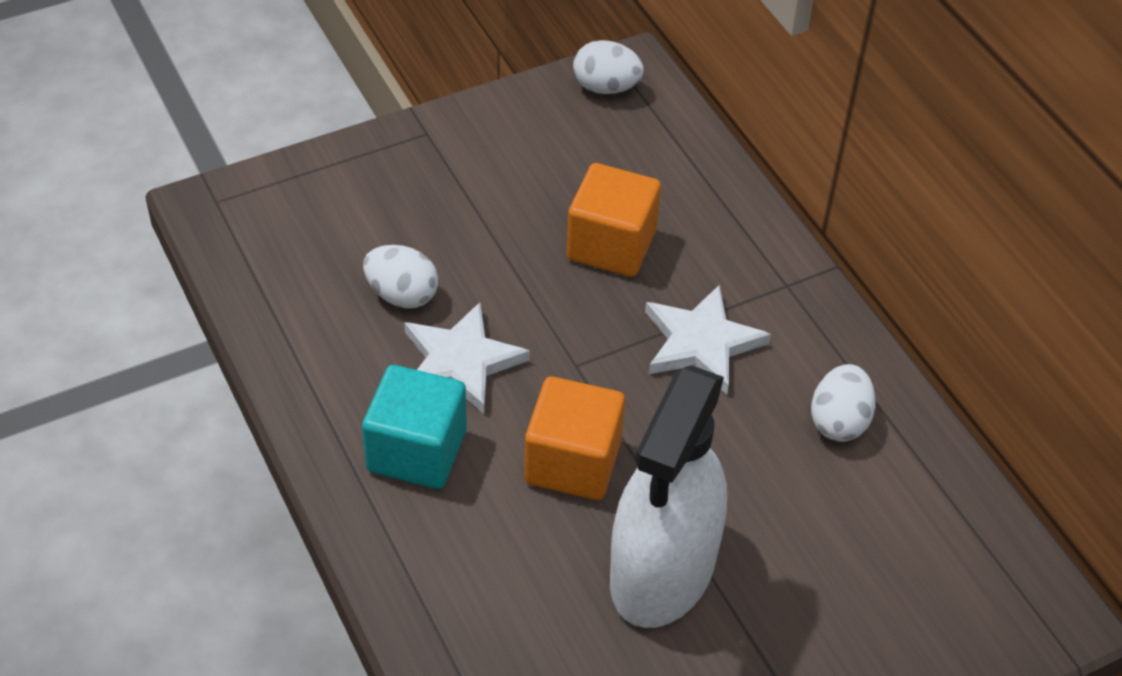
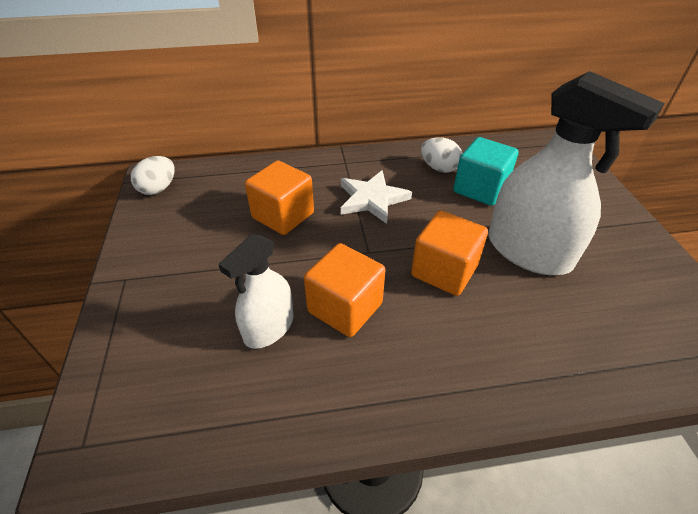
camera: 70 degrees left, 5 degrees down
(402, 295) = (269, 327): white egg -> white spray bottle
(417, 451) = (416, 351): turquoise cube -> turquoise cube (480, 189)
(460, 362) = (345, 307): white star -> orange cube

